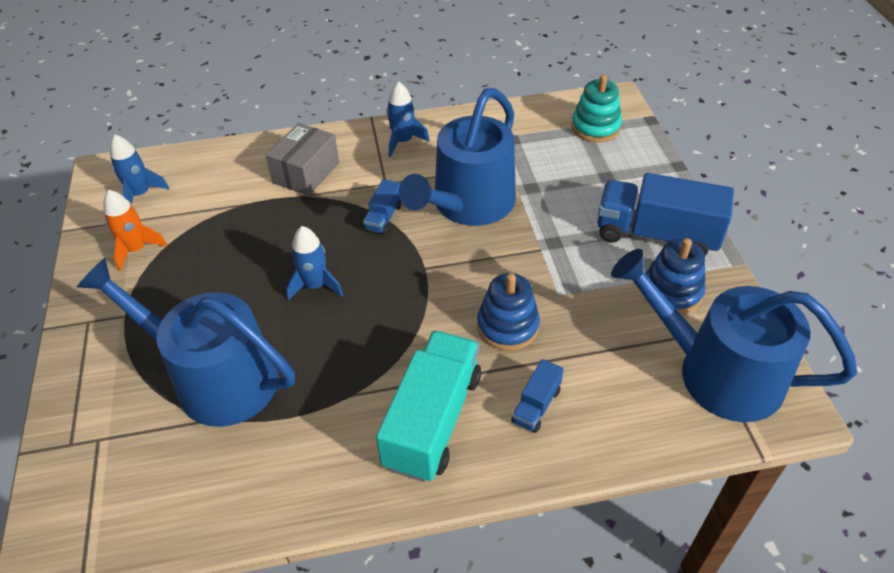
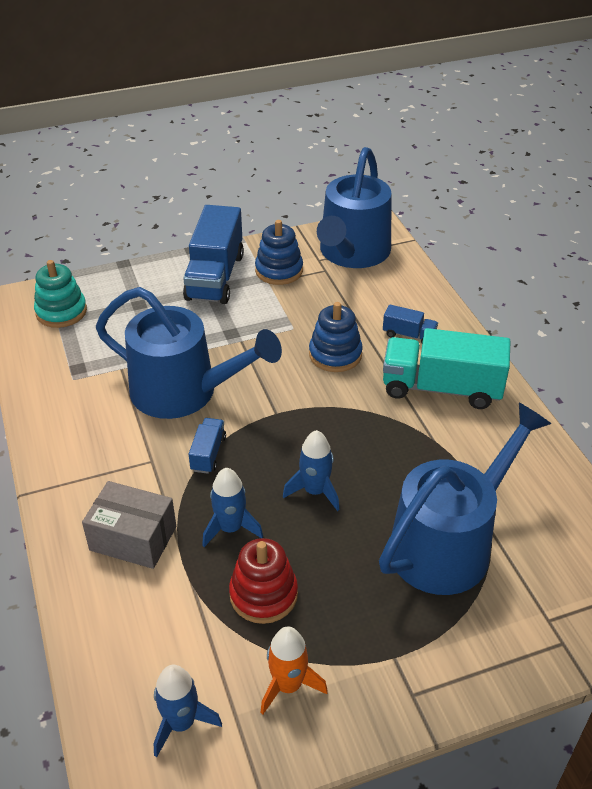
camera: 100 degrees left, 5 degrees down
(216, 378) = (448, 543): blue watering can -> blue watering can turned 150 degrees counterclockwise
(221, 242) = (263, 594): none -> red stacking toy
(383, 217) = (208, 453): blue truck -> blue truck turned 90 degrees counterclockwise
(403, 141) = (75, 456): blue rocket -> blue rocket (230, 528)

